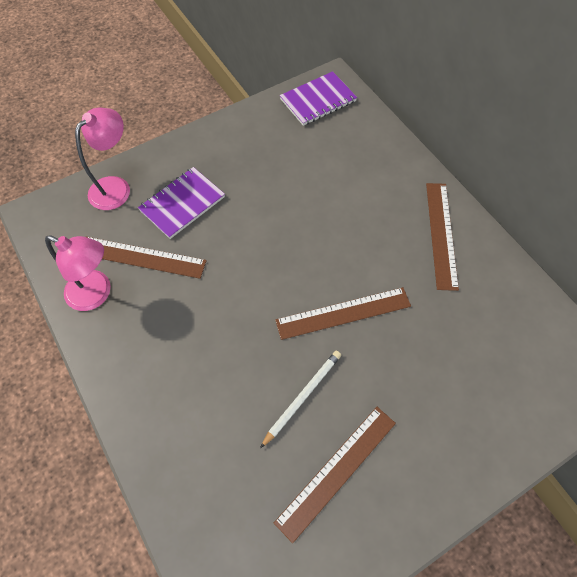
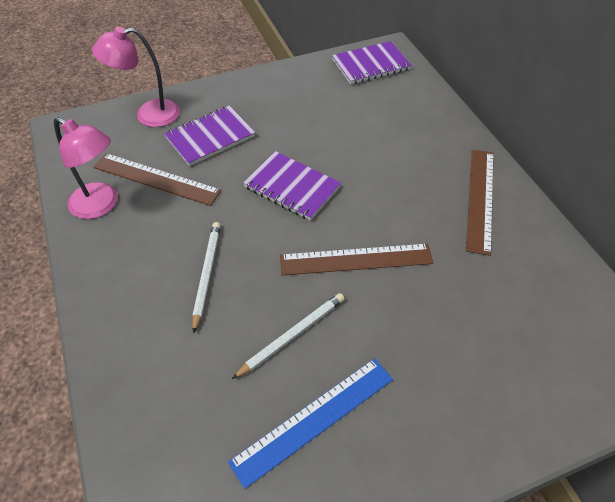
camera: 10 degrees right, 10 degrees down
(116, 187) = (148, 115): pink lamp -> pink lamp turned 150 degrees counterclockwise
(213, 350) = (206, 274): none -> white pencil
(271, 247) = (292, 187): none -> purple notebook
(336, 471) = (314, 419): brown ruler -> blue ruler

